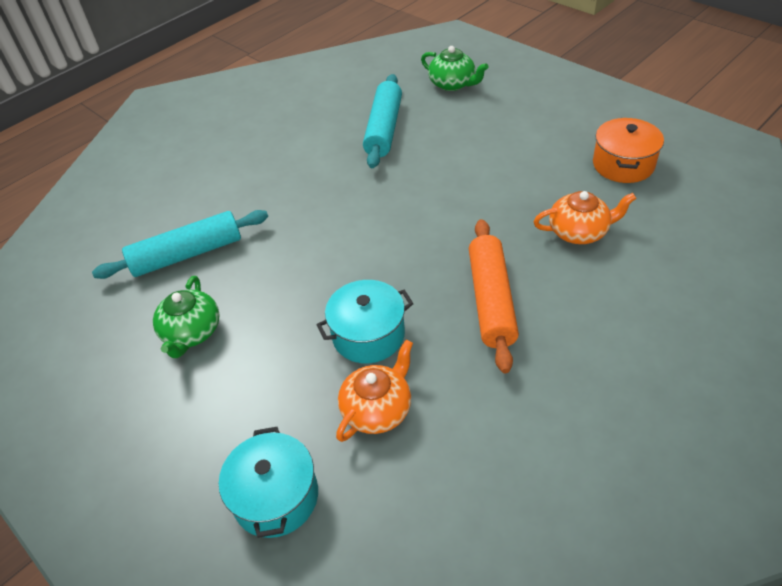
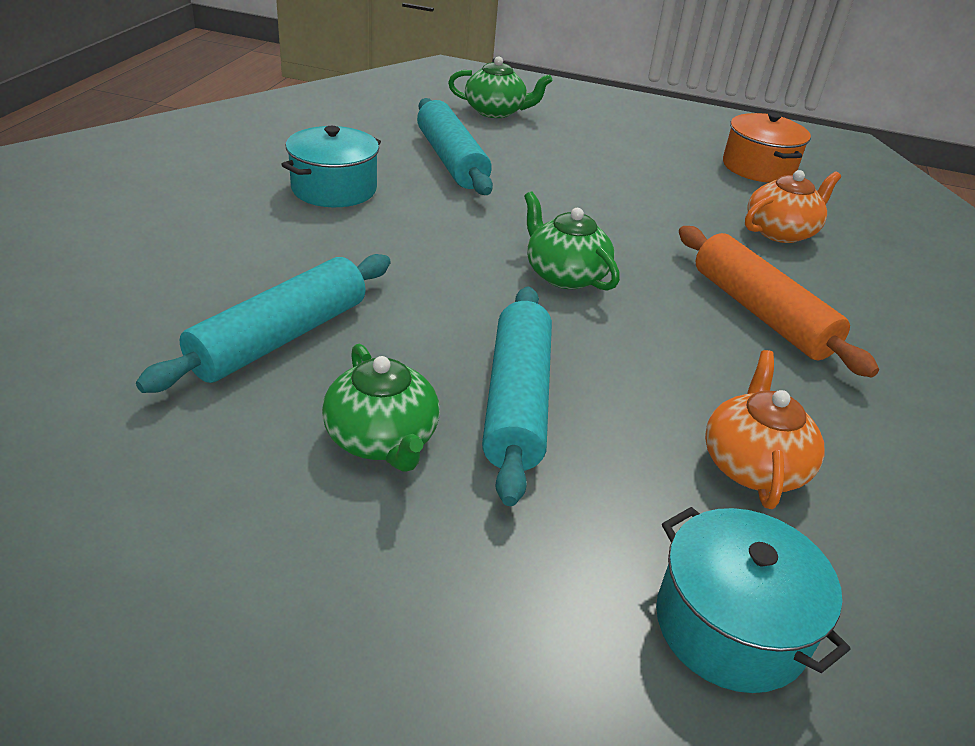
camera: 35 degrees left, 10 degrees down
(277, 328) = (517, 401): none -> turquoise rolling pin
(368, 335) = (653, 381): turquoise pot -> turquoise pot (334, 189)
(381, 241) = (564, 275): none -> green teapot

